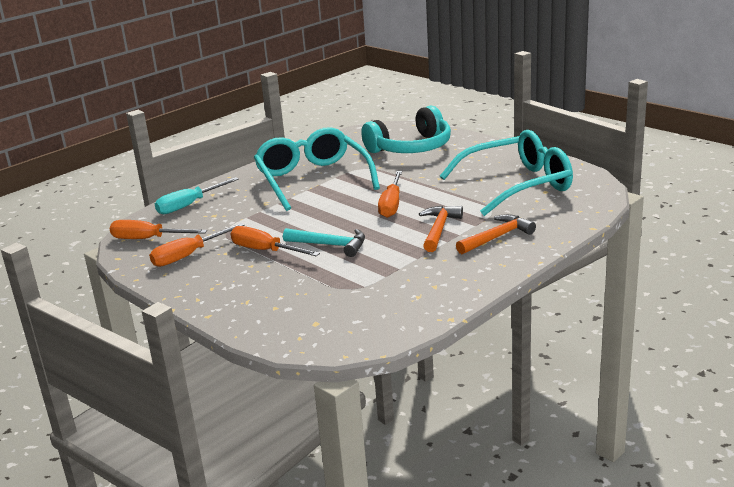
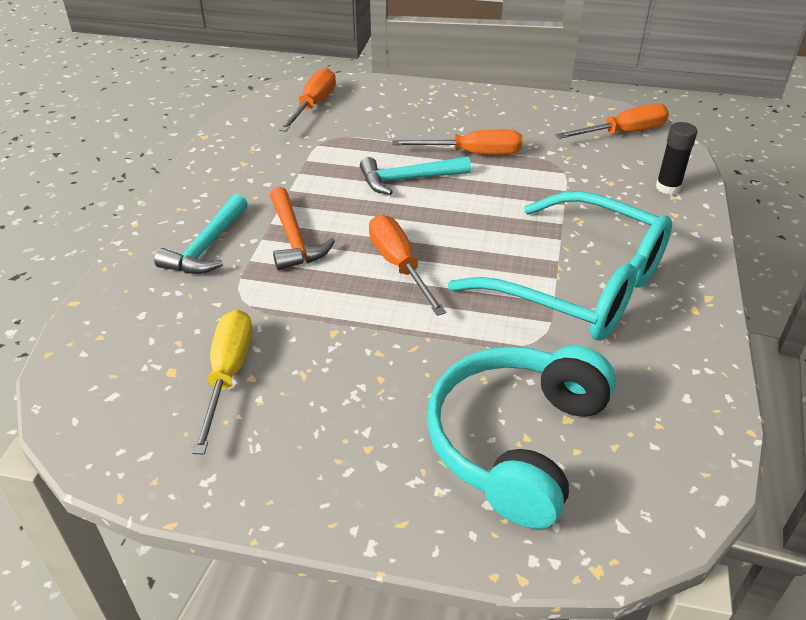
camera: 145 degrees right, 15 degrees up
(188, 255) = (545, 128): orange screwdriver -> orange screwdriver (313, 106)
(189, 205) = (668, 187): turquoise screwdriver -> black glue stick
(496, 237) = (207, 246): orange hammer -> turquoise hammer
(517, 185) = (228, 375): turquoise glasses -> yellow screwdriver

